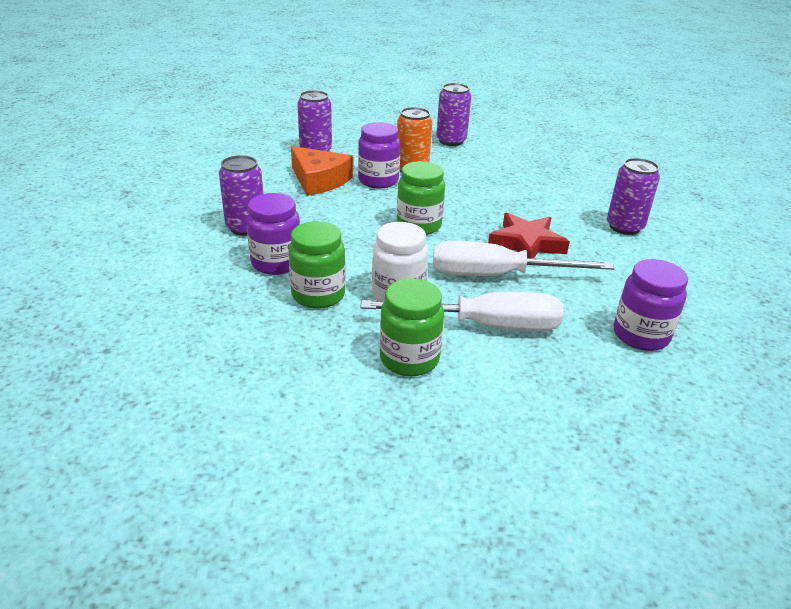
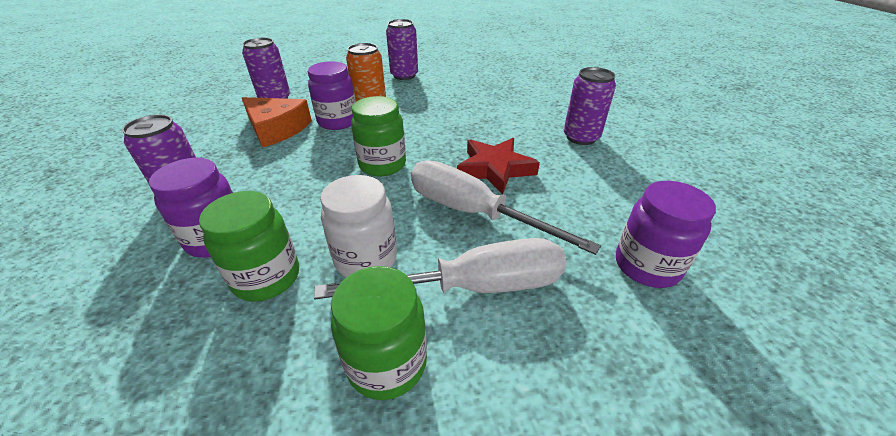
camera: 10 degrees left, 5 degrees up
(497, 275) = (473, 213): white screwdriver -> white screwdriver turned 45 degrees clockwise

